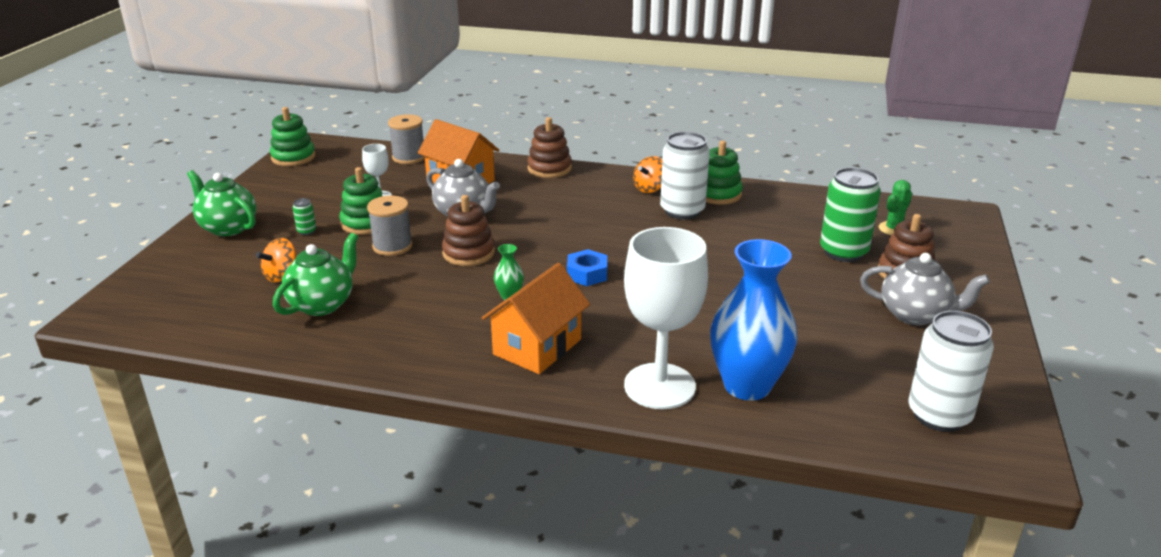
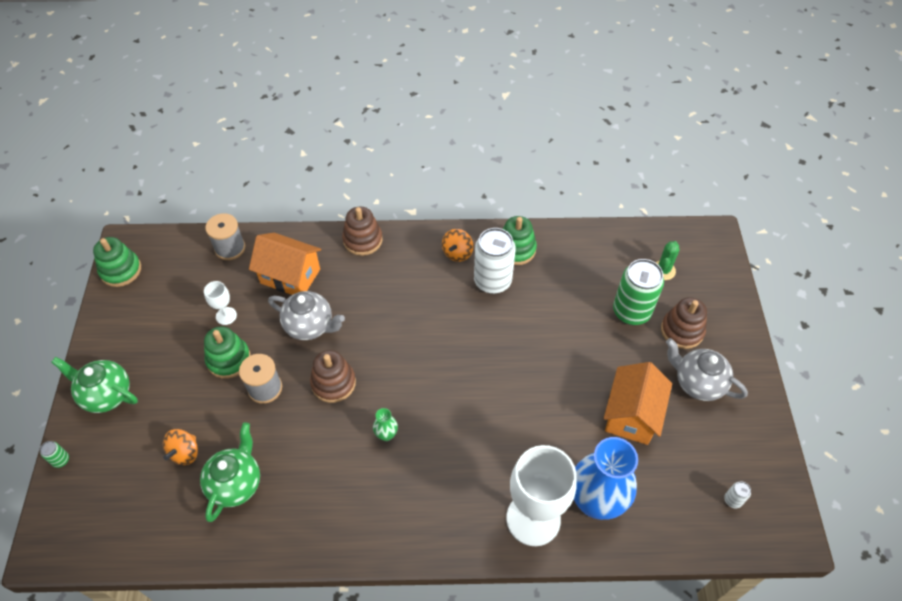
camera: 15 degrees left, 25 degrees up
(306, 231) = (181, 384): green can -> green can (61, 460)
(537, 347) = (428, 495): orange house -> orange house (632, 415)
(587, 274) = (439, 389): blue nut -> none
(915, 315) = (698, 383): grey teapot -> grey teapot turned 150 degrees counterclockwise
(939, 415) = (732, 500): white can -> white can, size x0.41

